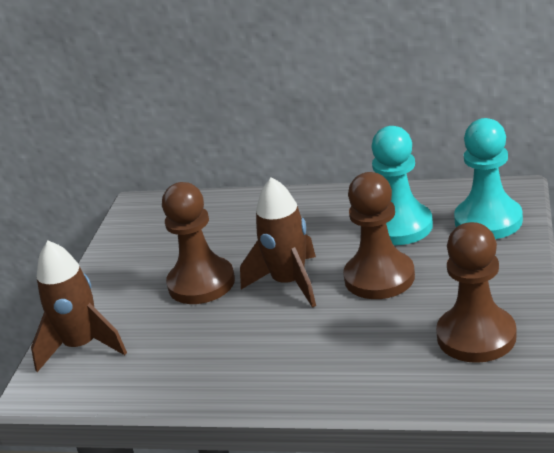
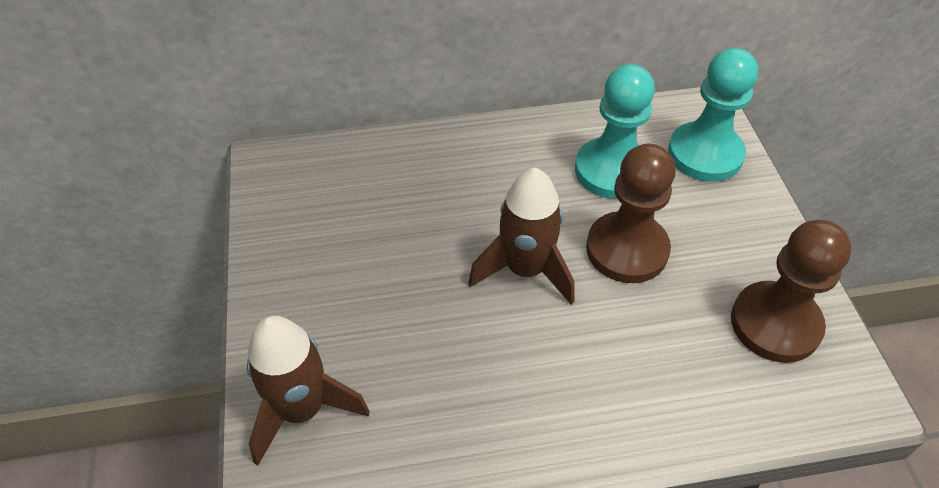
camera: 25 degrees left, 20 degrees up
(201, 283) = (414, 283): brown pawn -> none

